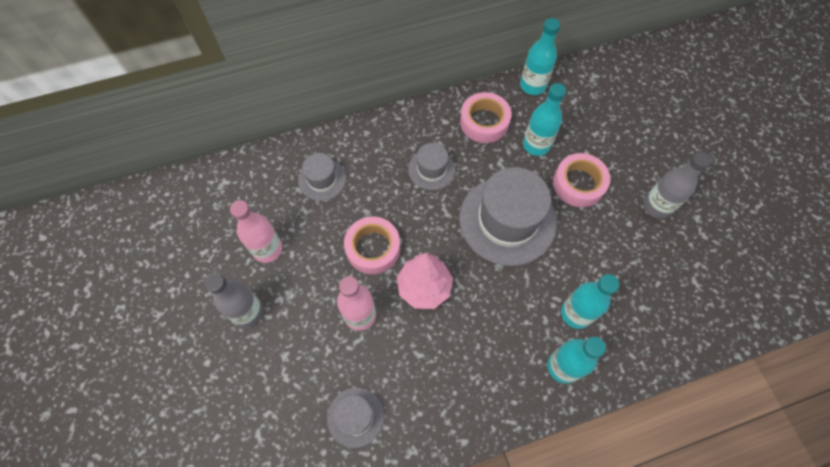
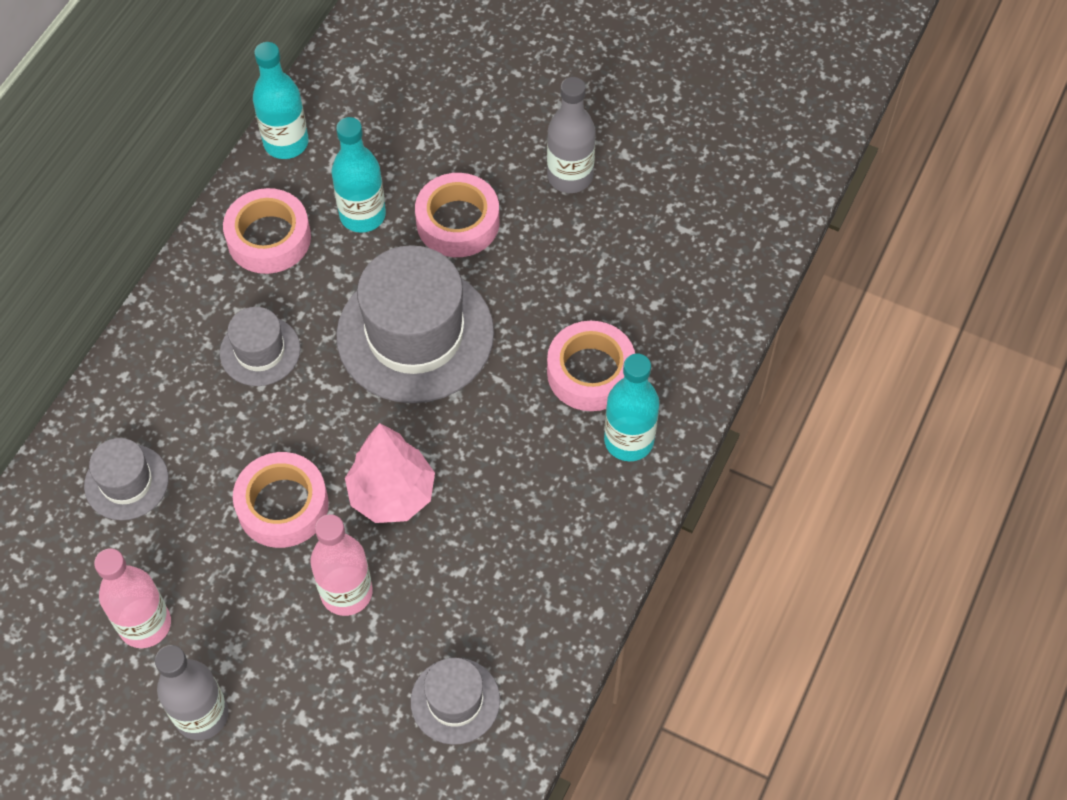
camera: 45 degrees left, 5 degrees down
(576, 313) = (590, 372): turquoise bottle -> pink tape

